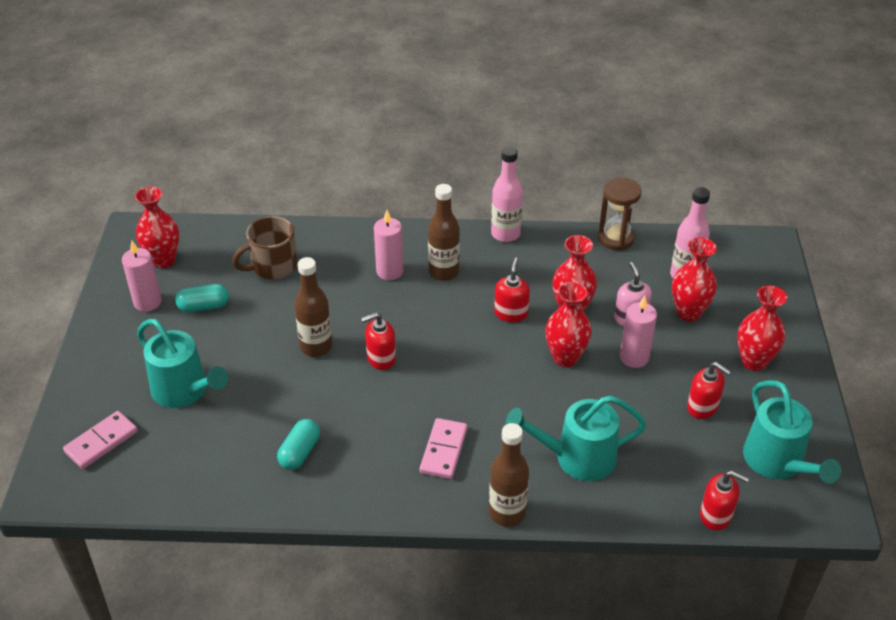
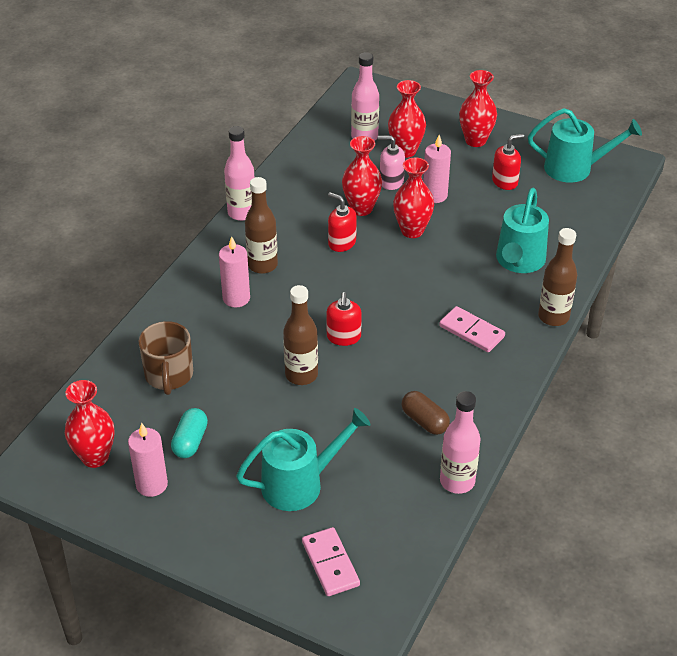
camera: 65 degrees left, 0 degrees up
(232, 501) = (457, 481): none -> pink bottle
(300, 452) = (424, 421): turquoise capsule -> brown capsule
(615, 238) = (295, 155): brown hourglass -> none
(716, 515) = (607, 214): red soap dispenser -> none

